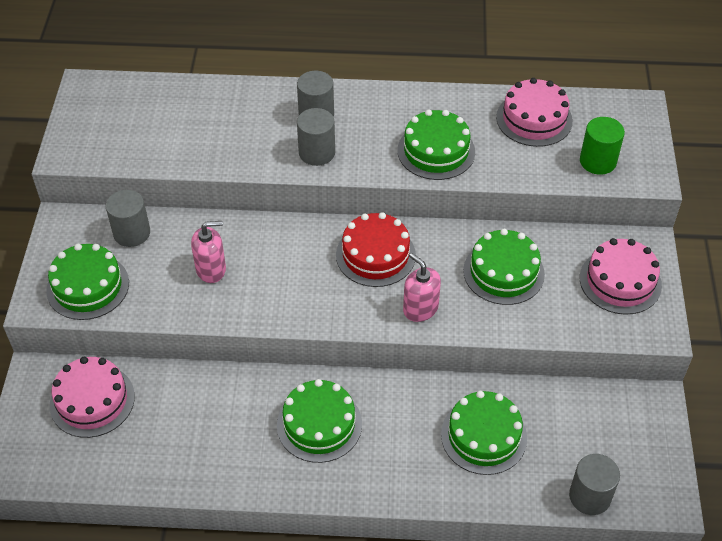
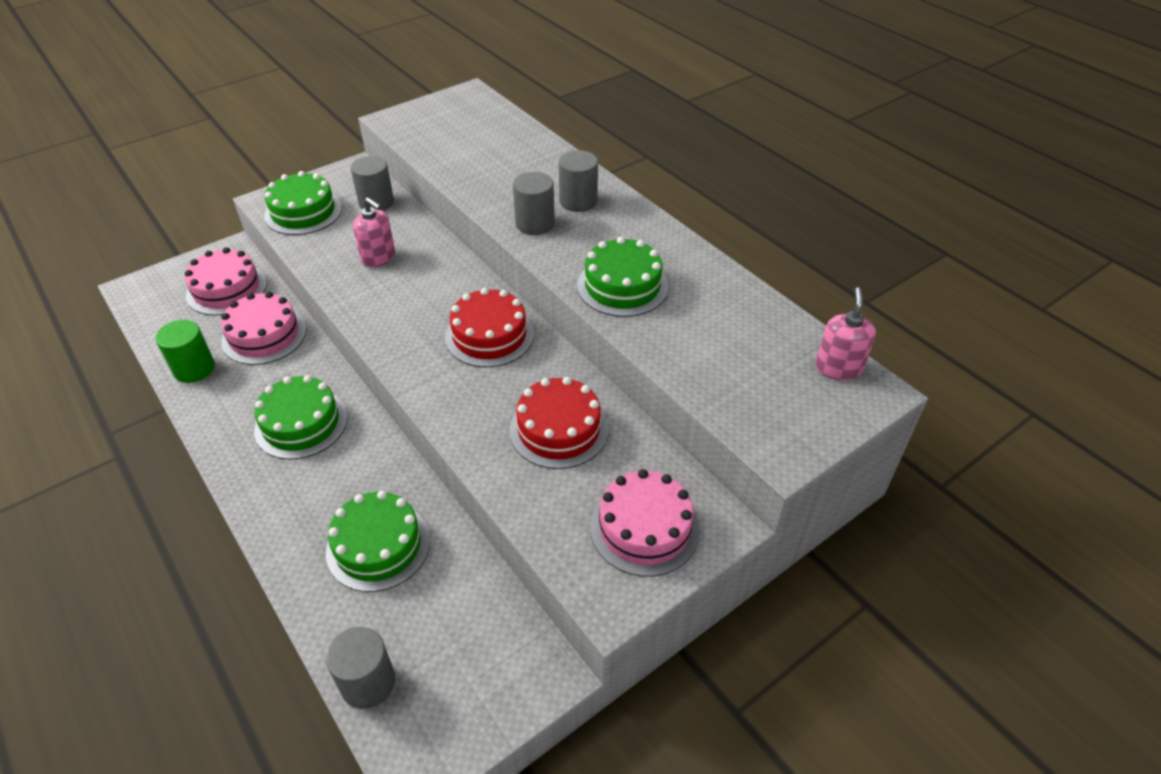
camera: 50 degrees right, 5 degrees down
(420, 309) = (454, 397): pink soap dispenser -> pink soap dispenser (838, 368)
(503, 272) = (559, 429): green cake -> red cake
(534, 119) = (748, 325): pink cake -> pink cake (264, 335)
(598, 161) = (751, 400): green cylinder -> green cylinder (194, 368)

